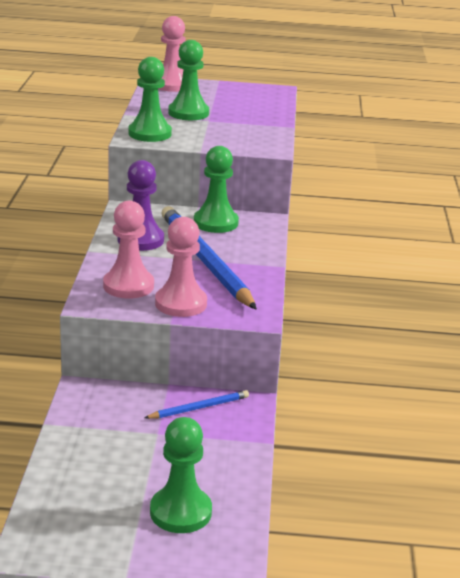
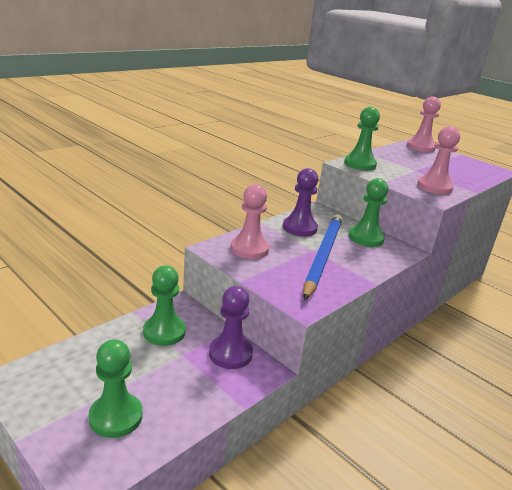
camera: 40 degrees right, 0 degrees up
(181, 303) = (265, 273): pink pawn -> pink pawn (434, 187)
(188, 113) = (406, 163): green pawn -> green pawn (164, 332)
(199, 408) = (230, 354): blue pencil -> purple pawn

